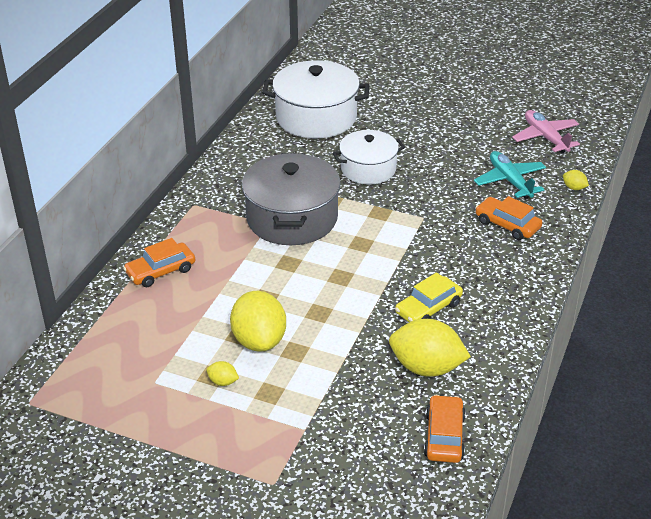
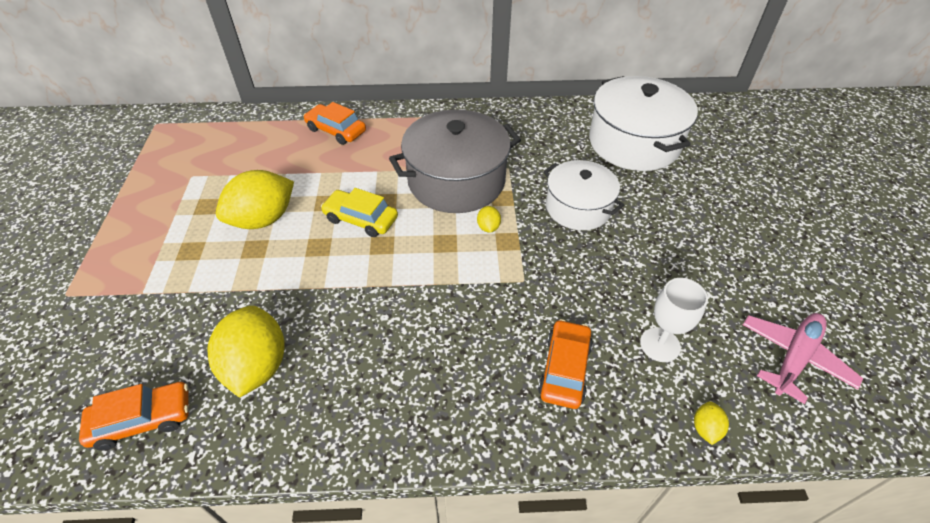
camera: 65 degrees right, 10 degrees up
(223, 382) = (200, 215): yellow lemon -> yellow lemon (488, 227)
(428, 308) = (361, 336): yellow car -> yellow car (361, 219)
(510, 181) = (660, 345): turquoise plane -> white goblet

